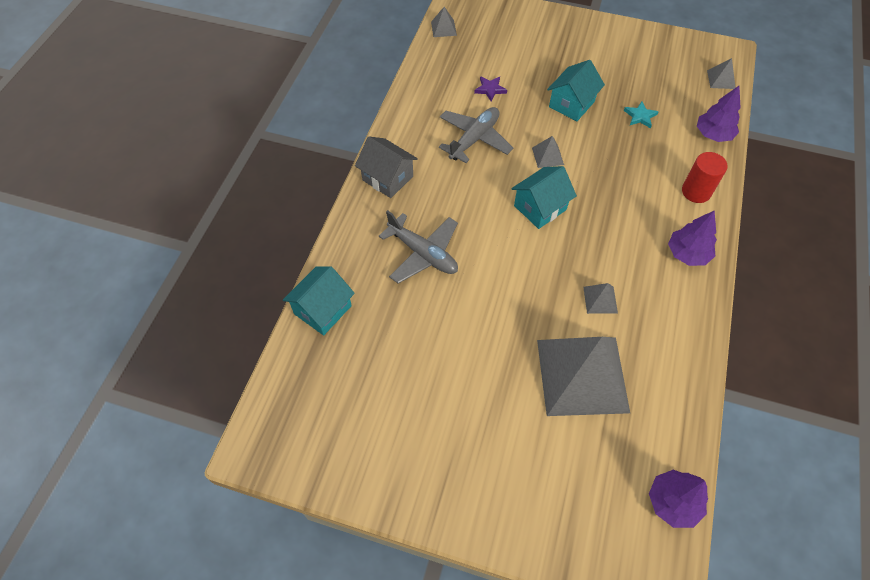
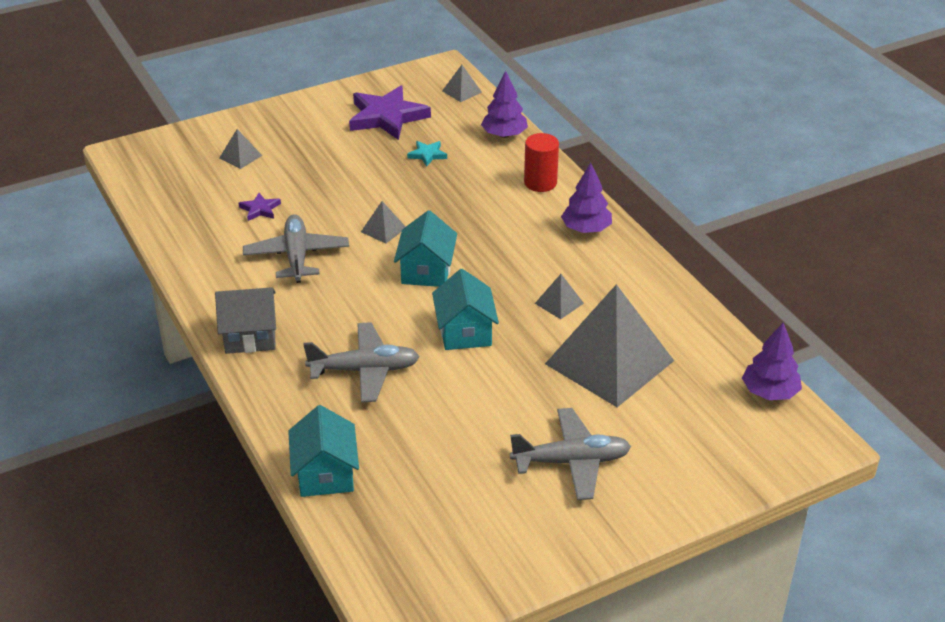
camera: 45 degrees left, 20 degrees down
(443, 28) = (142, 185): grey pyramid -> grey pyramid (240, 157)
(469, 431) = (571, 462): none -> grey plane
(571, 104) = (354, 178): turquoise house -> turquoise house (465, 332)
(645, 69) = (387, 117): none -> purple star

